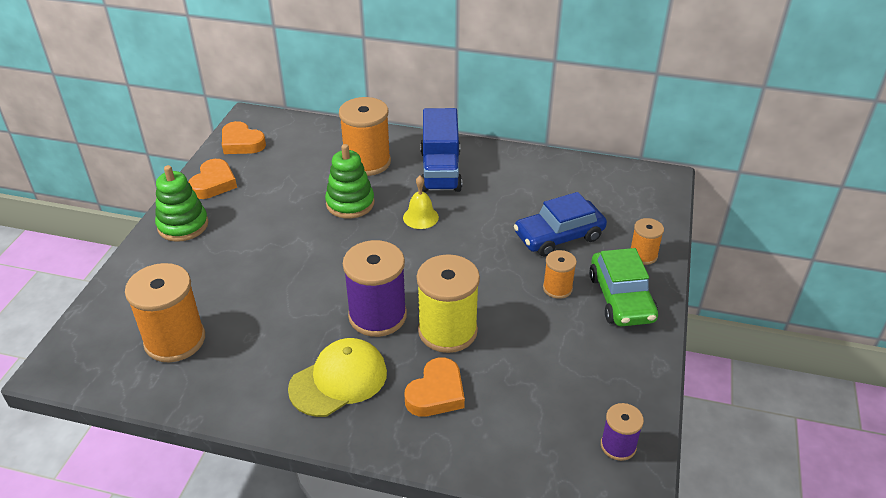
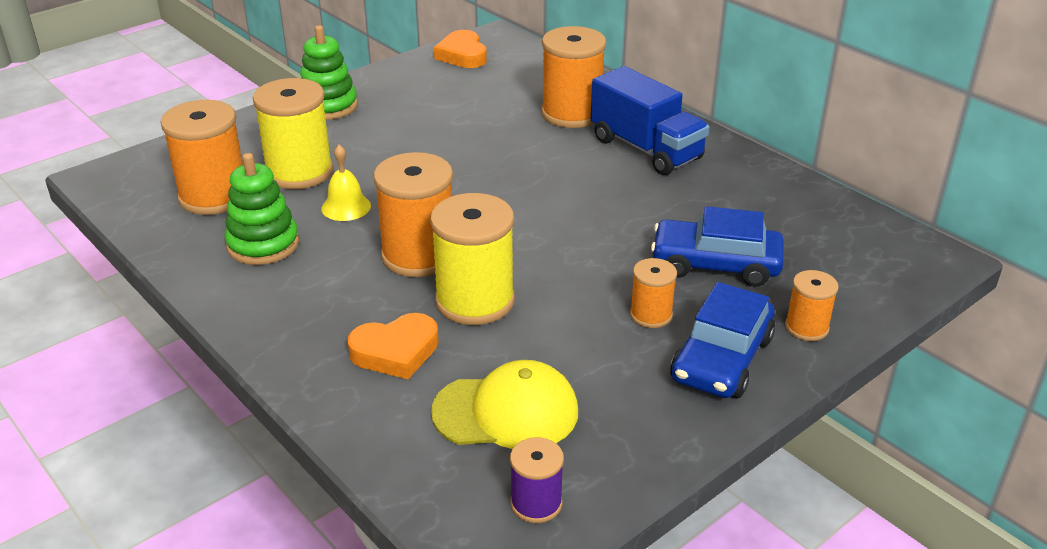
camera: 35 degrees right, 5 degrees down
(213, 183) = (396, 81): orange heart -> none
(221, 290) = (299, 172): none -> yellow spool
(339, 380) = (315, 295): yellow cap -> yellow cap (506, 412)
(350, 203) = (509, 144): green stacking toy -> green stacking toy (263, 244)
(377, 316) = (419, 255): purple spool -> orange spool
(420, 217) = (571, 184): yellow bell -> yellow bell (346, 207)
(440, 170) = (646, 149): blue truck -> blue truck turned 75 degrees counterclockwise
(621, 298) = (722, 359): green car -> blue car

